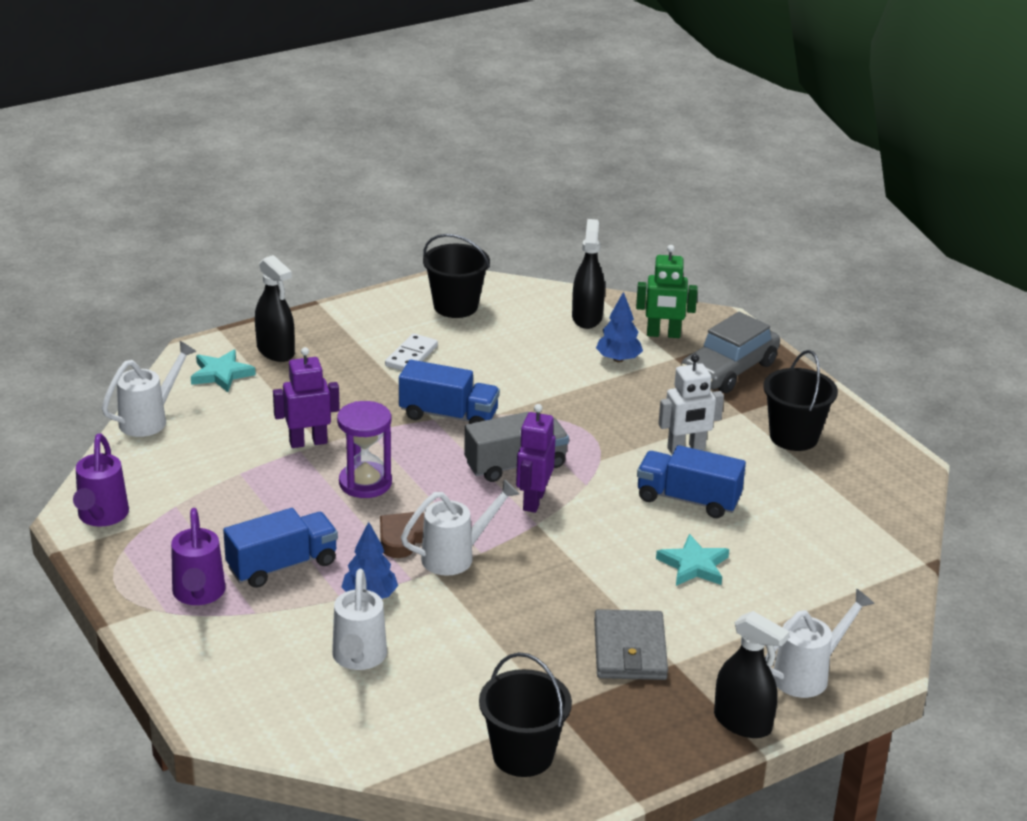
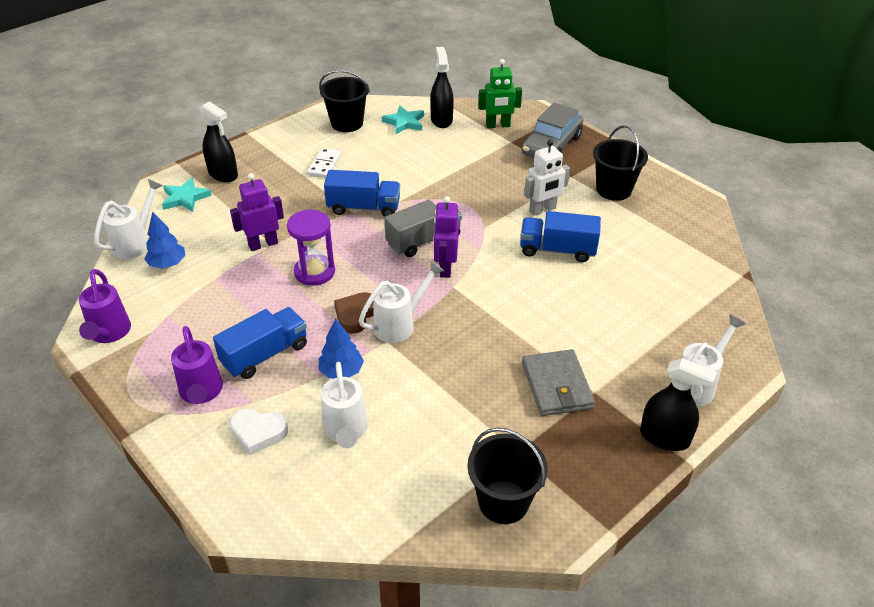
camera: 10 degrees left, 10 degrees up
(256, 645) = (258, 433): none -> white heart
(618, 359) = (473, 148): blue tree -> blue tree (167, 264)
(693, 565) = (580, 304): turquoise star -> turquoise star (404, 122)

